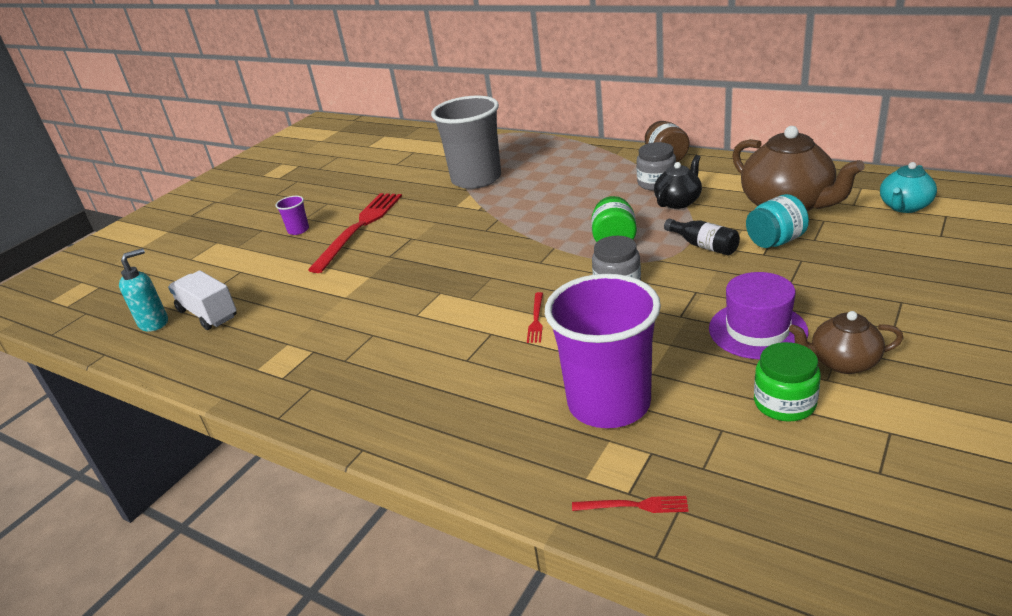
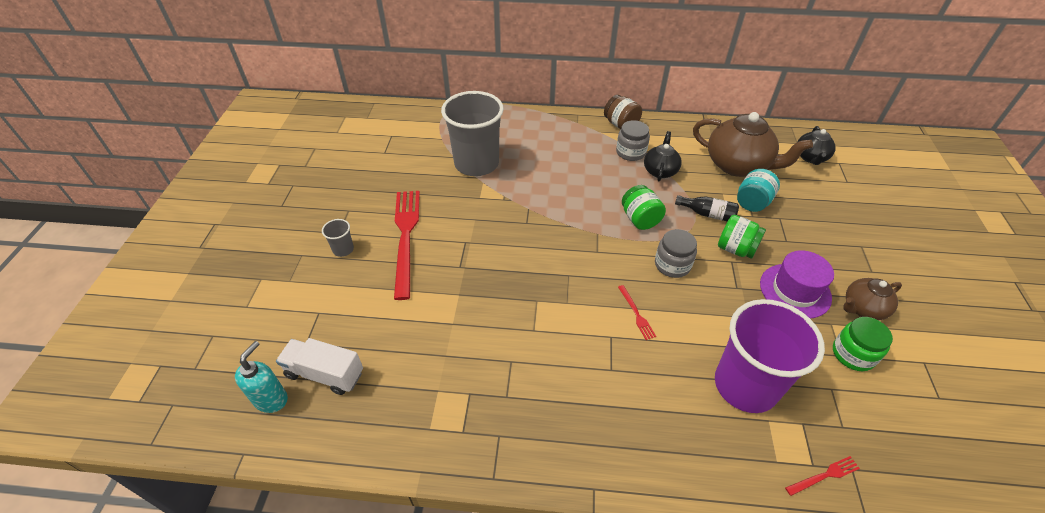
camera: 30 degrees left, 15 degrees up
(298, 230) = (343, 249): purple cup -> grey cup
(712, 281) = (736, 249): none -> green jar
(904, 207) = (810, 157): turquoise teapot -> black teapot

